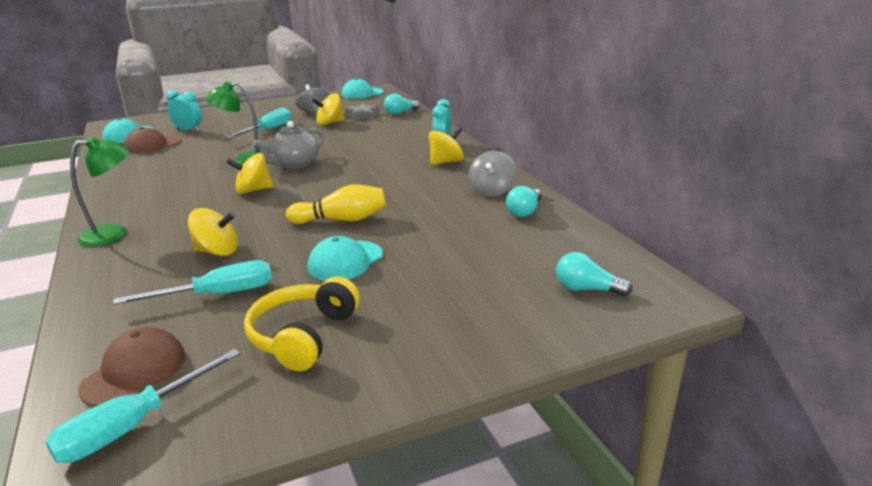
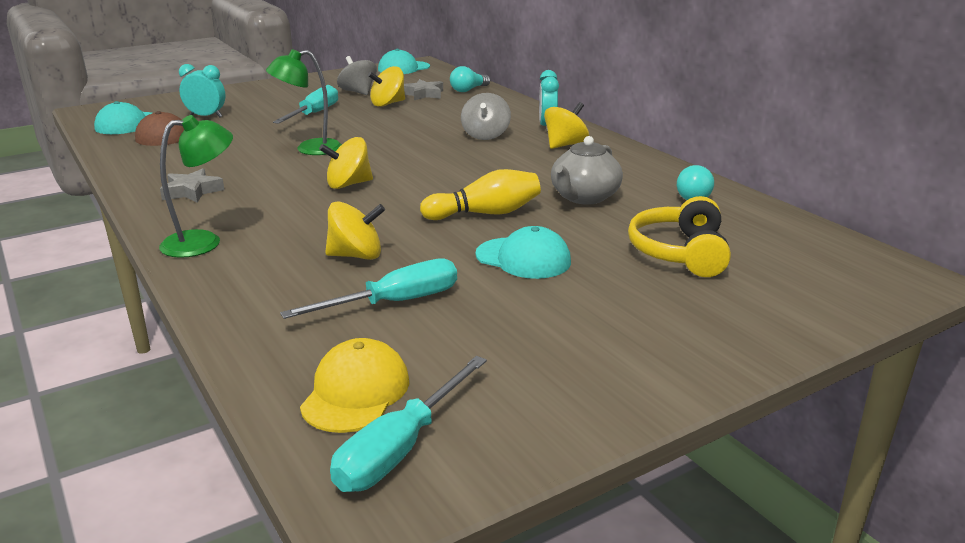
camera: 10 degrees left, 0 degrees up
(134, 372) = (356, 392): brown cap -> yellow cap
(135, 192) = (192, 191): none -> grey star
(294, 164) = (378, 153): grey teapot -> grey teapot (584, 197)
(303, 336) = (532, 340): yellow headphones -> yellow headphones (680, 253)
(345, 261) = (523, 258): turquoise cap -> turquoise cap turned 90 degrees counterclockwise
(492, 191) = (641, 175): grey spinning top -> grey spinning top (485, 135)
(587, 289) = (817, 273): turquoise light bulb -> none

